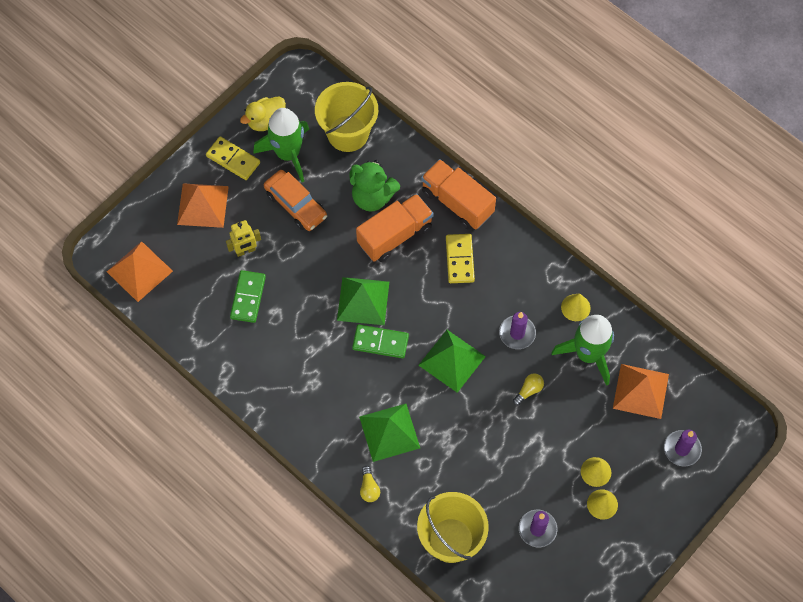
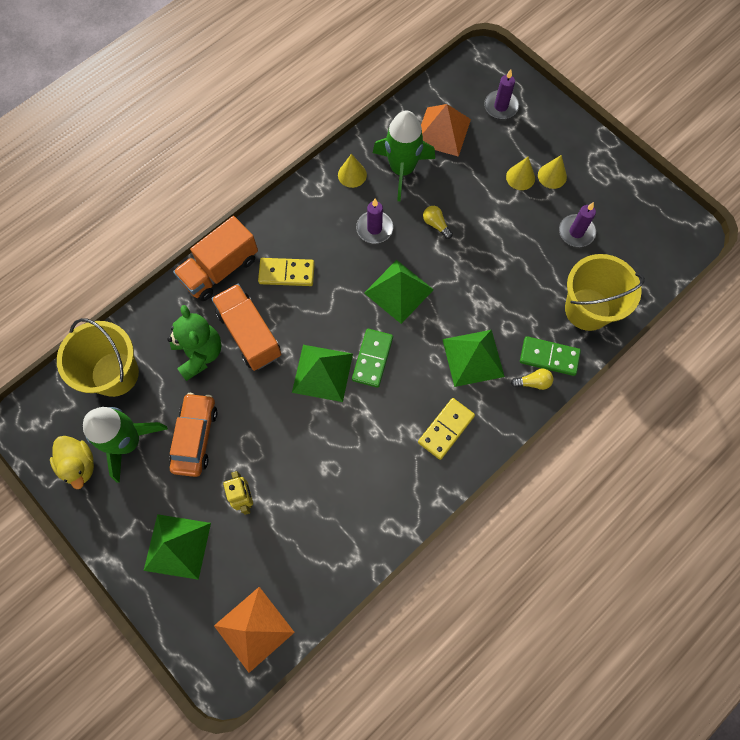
camera: 85 degrees left, 5 degrees up
(202, 205) = (177, 546): orange pyramid -> green pyramid
(233, 159) = (123, 507): yellow domino -> yellow domino (446, 429)
(248, 297) = (304, 497): green domino -> green domino (549, 357)
(295, 205) = (195, 437): orange car -> orange car turned 45 degrees counterclockwise
(372, 197) = (199, 353): green teddy bear -> green teddy bear turned 45 degrees counterclockwise

